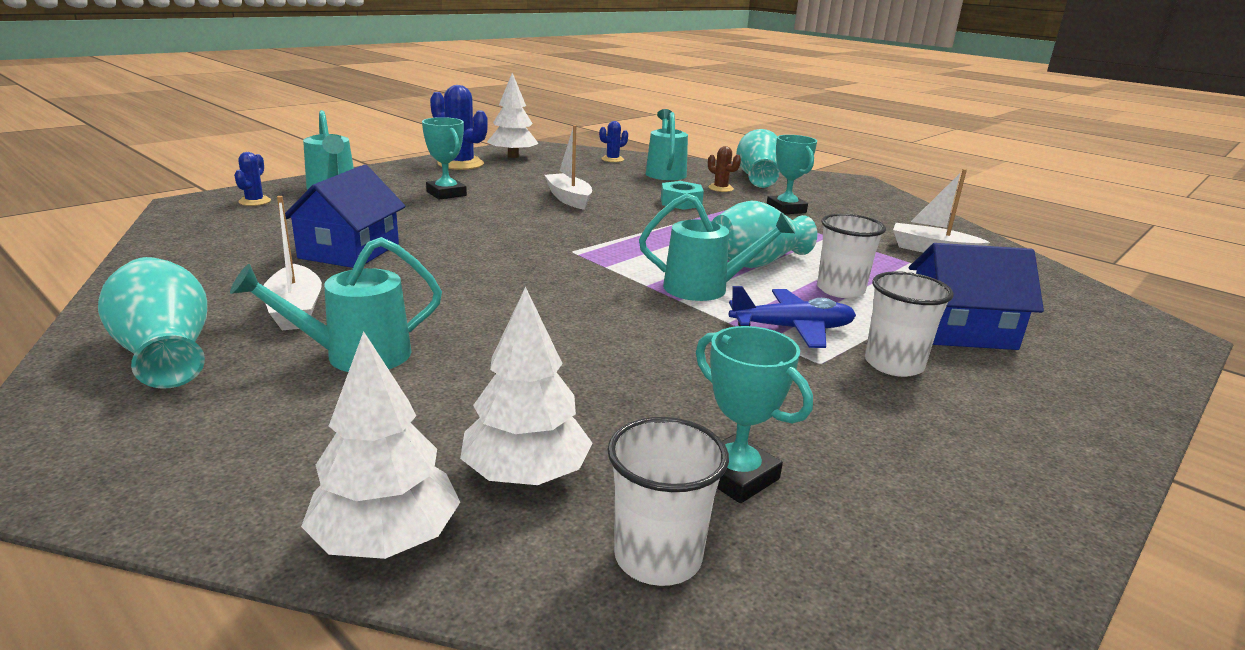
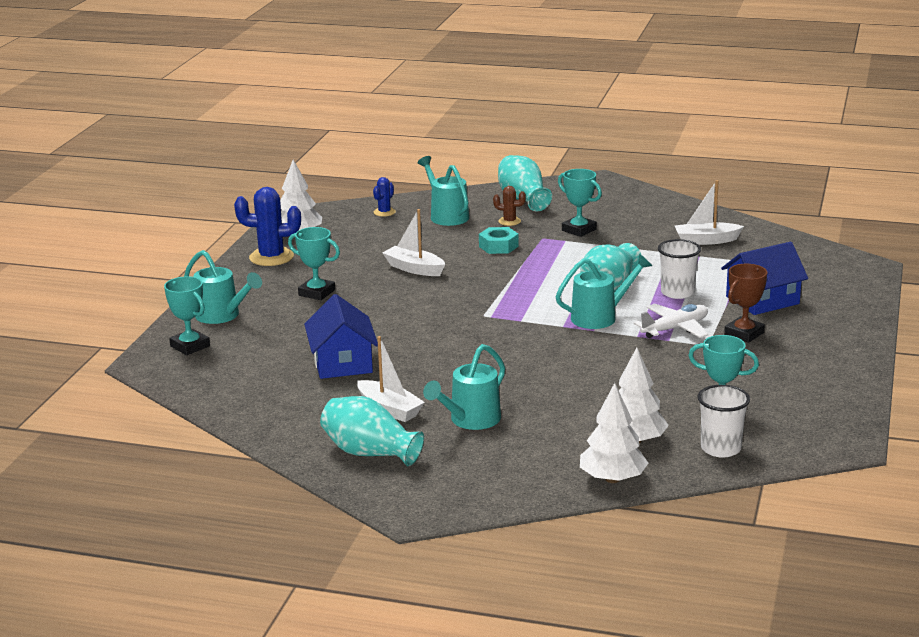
camera: 25 degrees left, 0 degrees up
(254, 201) = (190, 346): blue cactus -> turquoise trophy
(792, 329) = (675, 329): blue plane -> white plane
(893, 364) = (744, 333): white cup -> brown trophy

